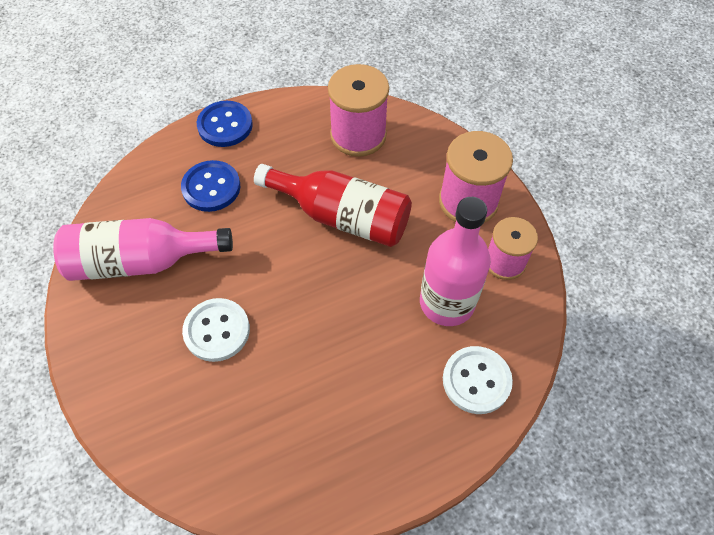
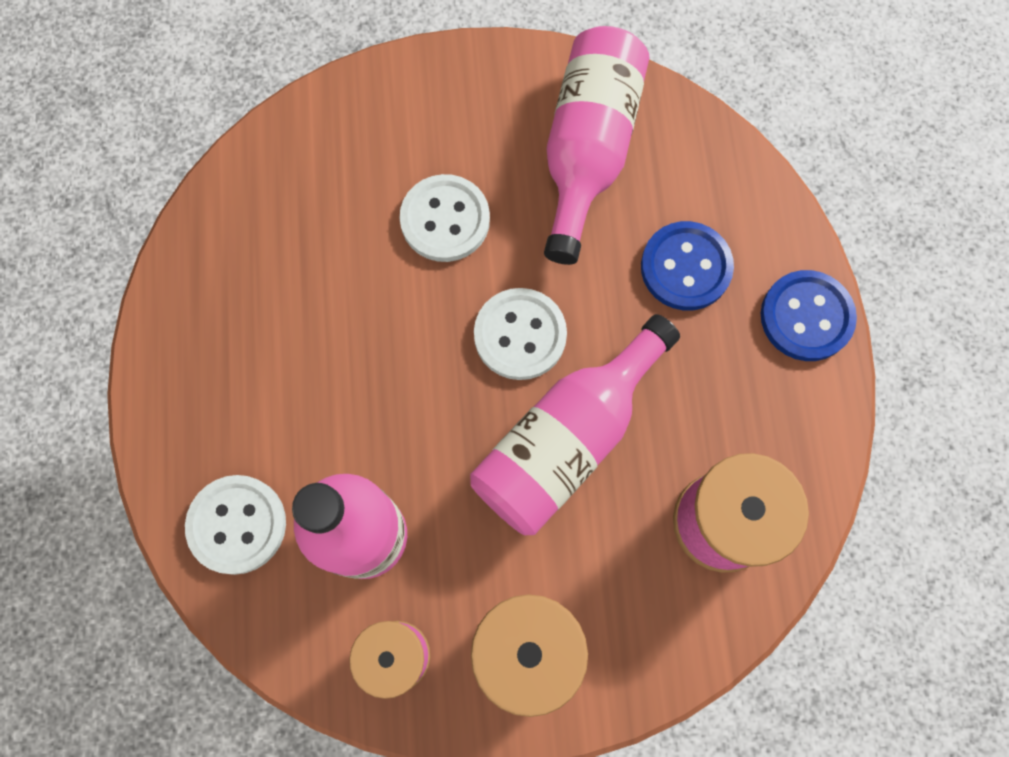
camera: 110 degrees right, 15 degrees up
(285, 260) = (520, 335): none -> white button
(342, 216) = (567, 439): red bottle -> pink bottle

